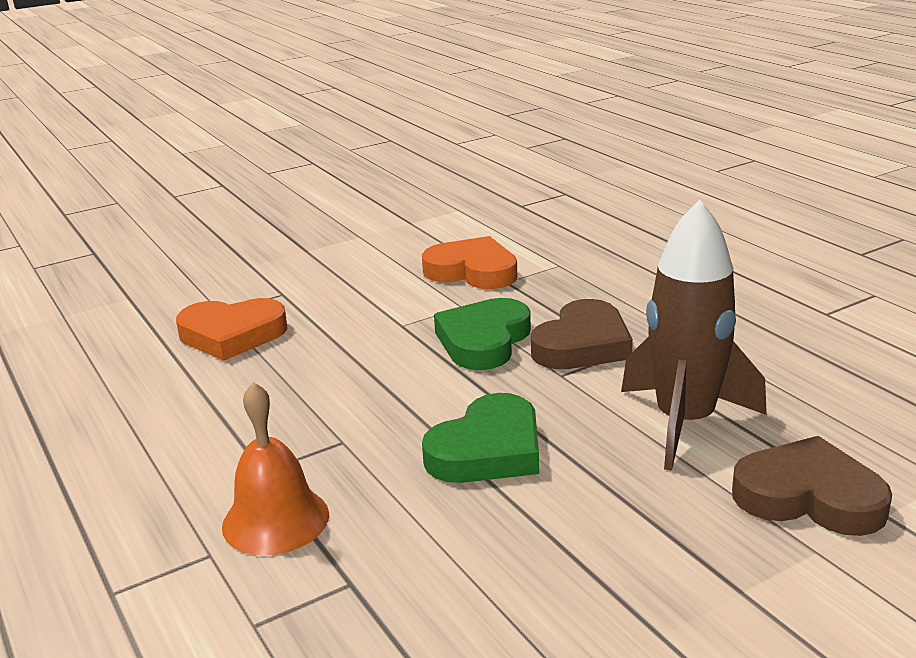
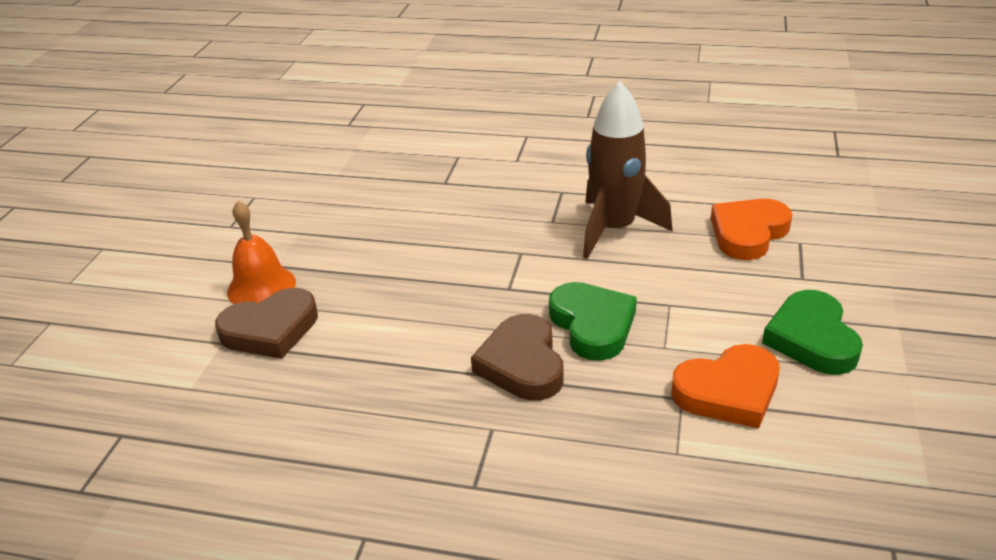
camera: 135 degrees right, 10 degrees up
(275, 520) = (515, 181): orange bell -> orange bell (261, 287)
(488, 450) = (472, 258): green heart -> green heart (811, 338)
(684, 423) = (381, 338): brown rocket -> brown rocket (614, 229)

